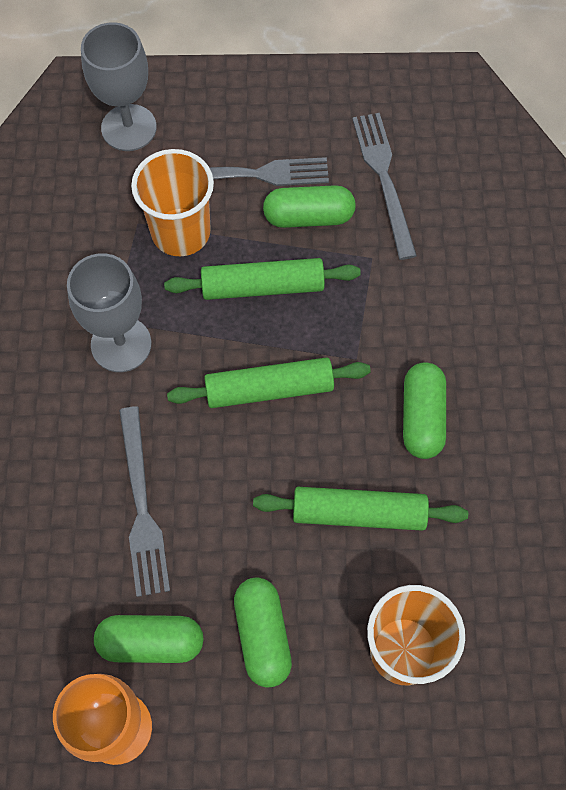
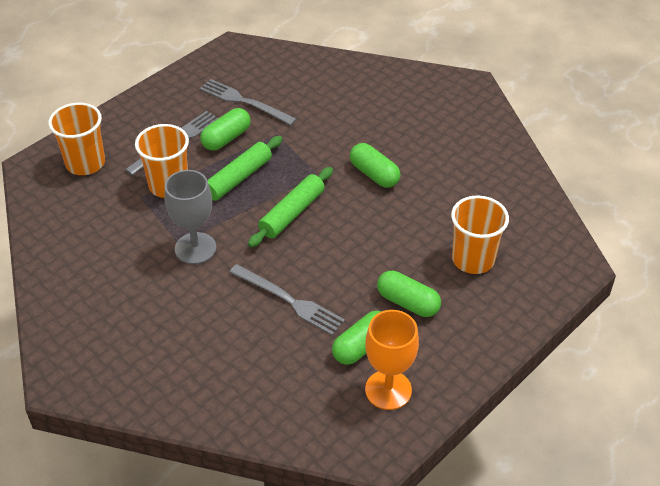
camera: 45 degrees left, 20 degrees down
(129, 128) = (85, 163): grey goblet -> orange cup
(359, 513) = (391, 227): green rolling pin -> none

